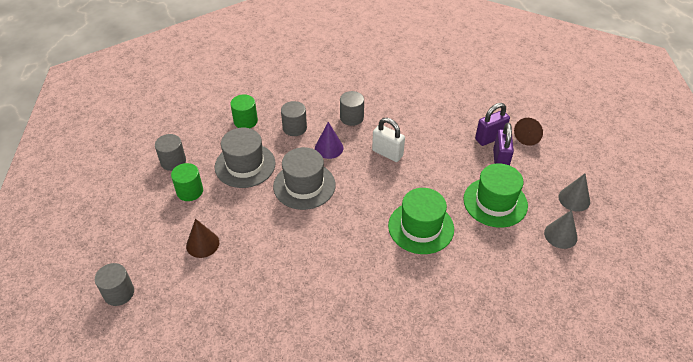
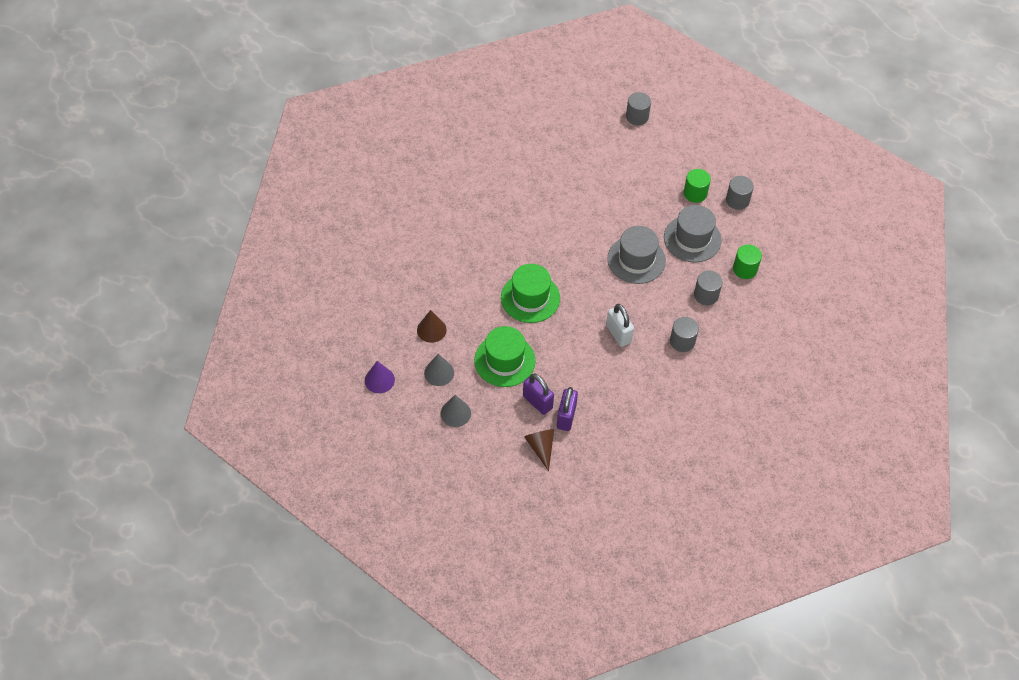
camera: 130 degrees right, 10 degrees up
(202, 244) = (637, 174): brown cone -> brown cone (431, 330)
(329, 148) = (661, 301): purple cone -> purple cone (379, 380)
(387, 153) = (618, 334): white padlock -> white padlock turned 75 degrees clockwise

